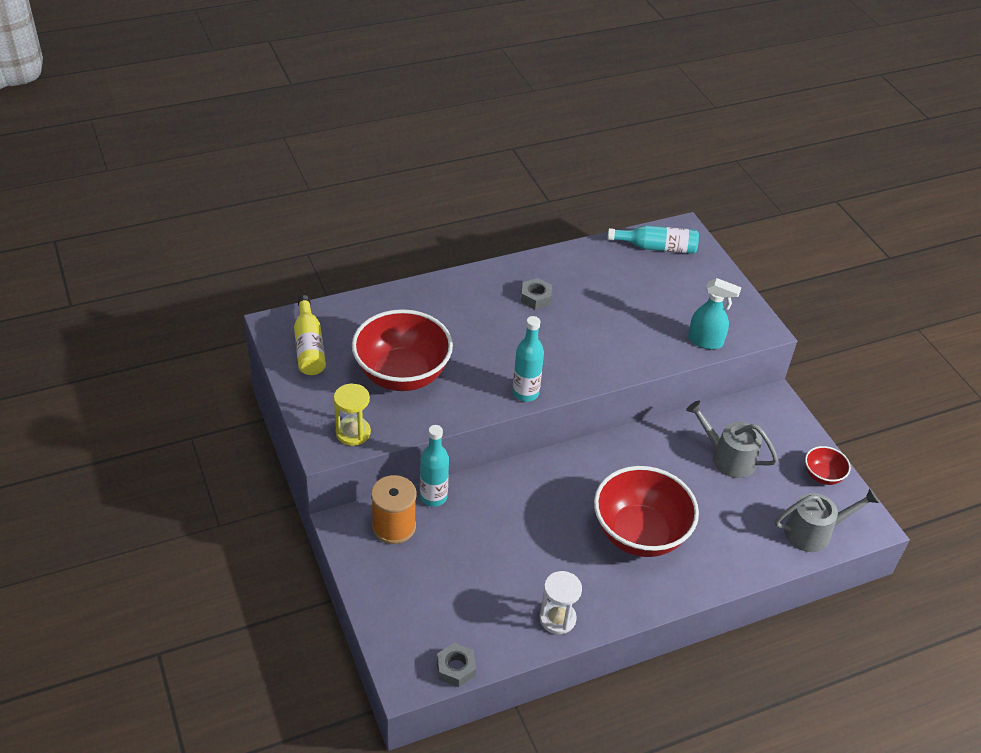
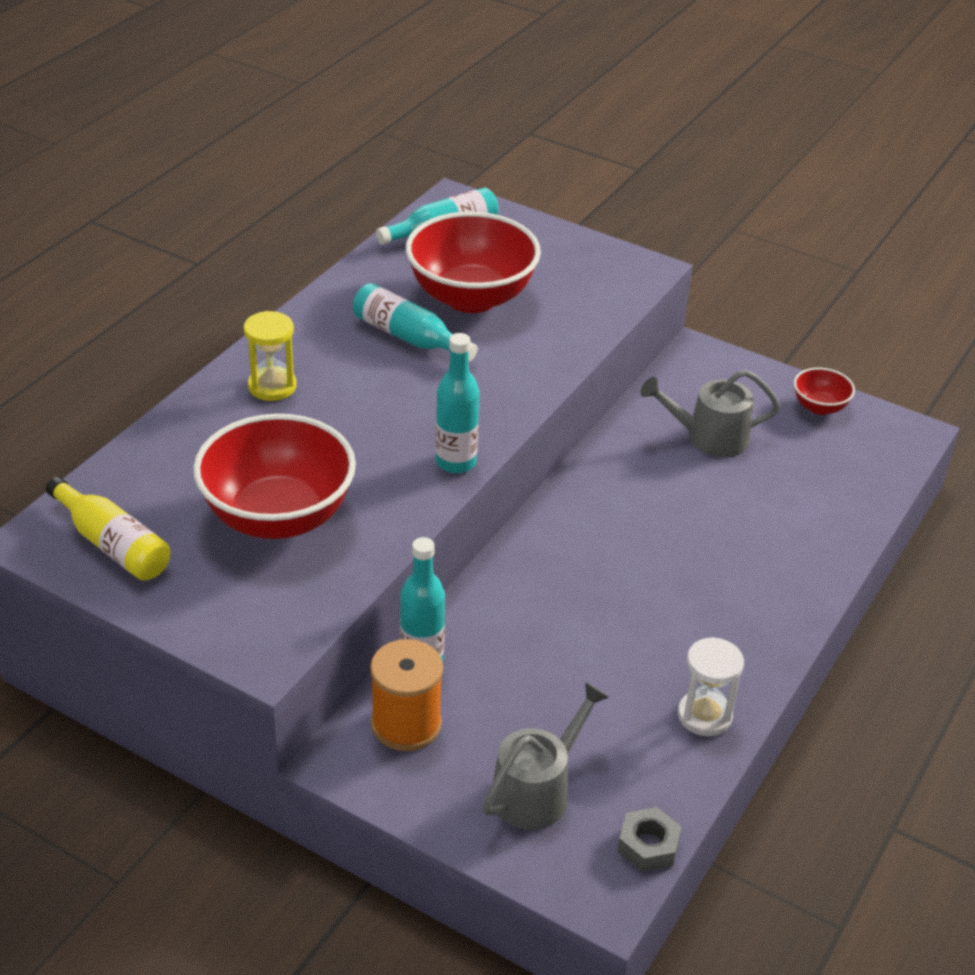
camera: 35 degrees left, 5 degrees down
(353, 433) = (284, 620): yellow hourglass -> yellow hourglass (272, 386)
(536, 298) = (357, 349): grey nut -> none
(571, 304) = (408, 337): none -> turquoise bottle
(639, 534) = (699, 569): red bowl -> red bowl (471, 297)
(705, 341) = (600, 308): turquoise spray bottle -> none
(813, 532) = (868, 469): grey watering can -> grey watering can (536, 791)

